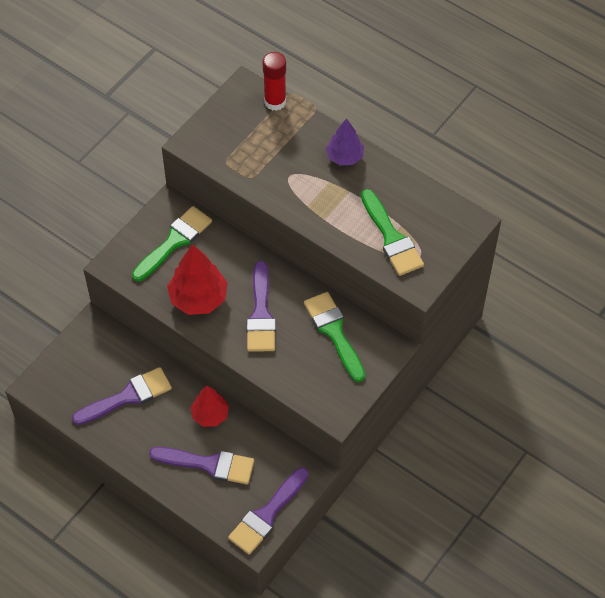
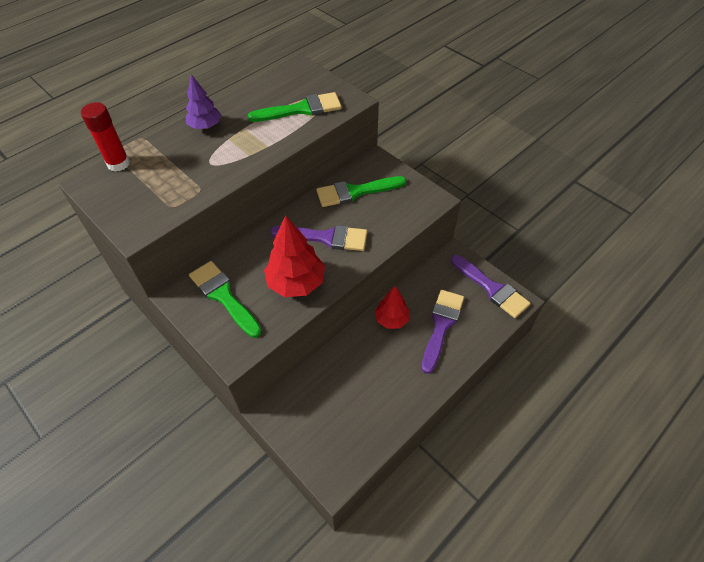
camera: 80 degrees left, 5 degrees down
(128, 396) = (361, 386): purple brush -> none

